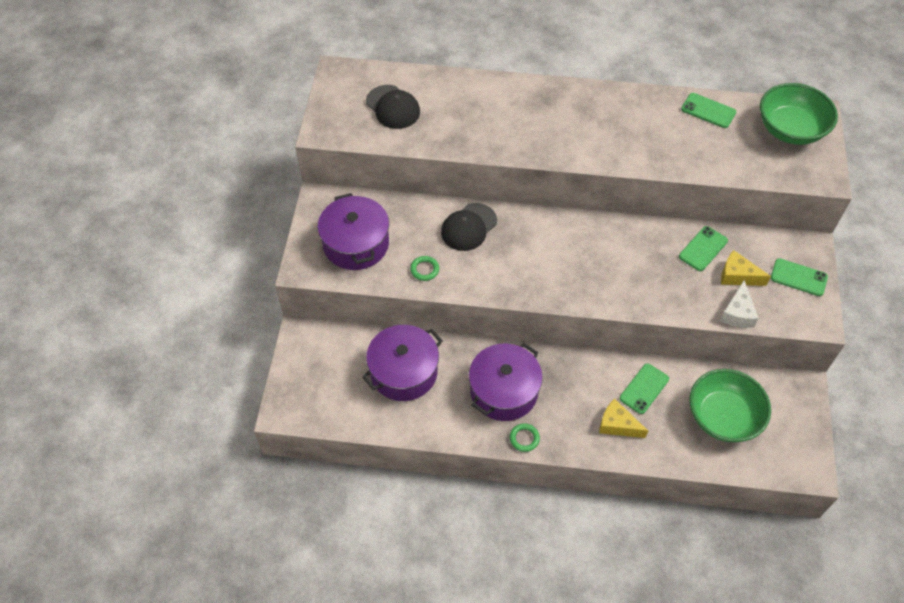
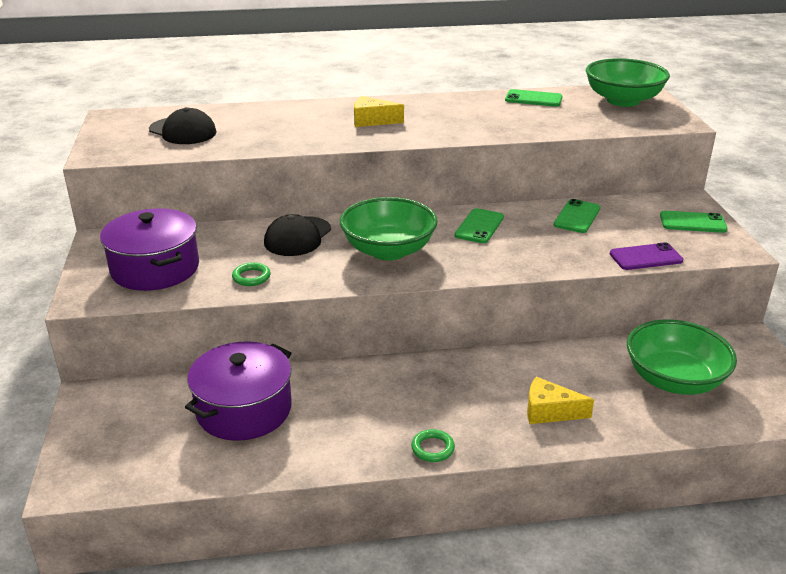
camera: 15 degrees left, 25 degrees down
(504, 391) = (387, 405): purple pot -> none
(535, 260) = (388, 250): none -> green bowl
(644, 389) = (565, 371): green phone -> green phone (479, 226)
(737, 276) = (627, 230): yellow cheese -> yellow cheese (372, 121)
(737, 313) = (645, 257): white cheese -> purple phone

